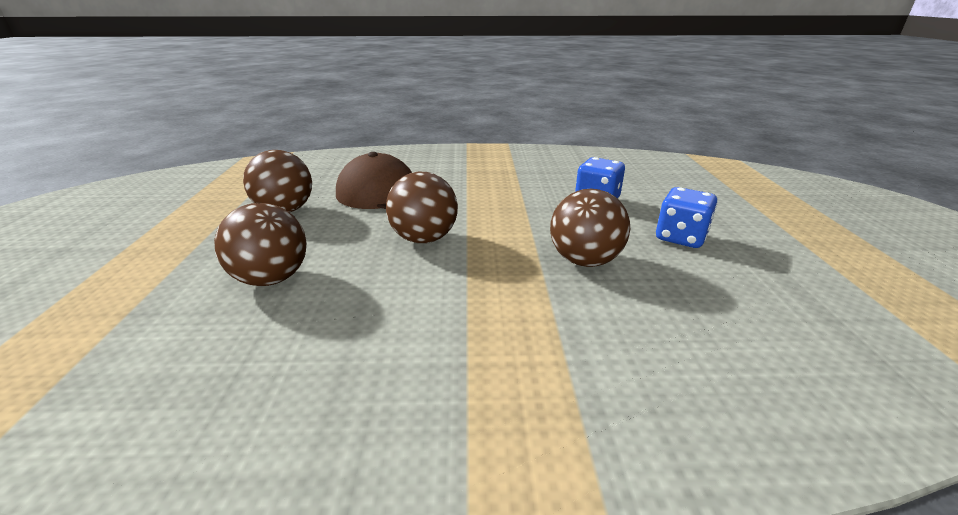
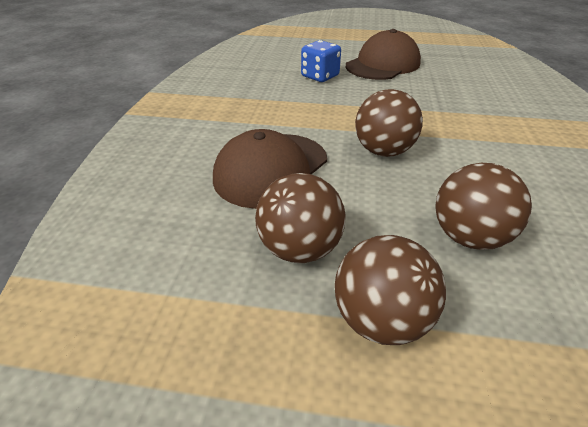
camera: 80 degrees left, 10 degrees up
(584, 261) = (415, 95): brown ball -> brown ball (380, 320)
(680, 237) = (383, 64): blue dice -> brown cap

